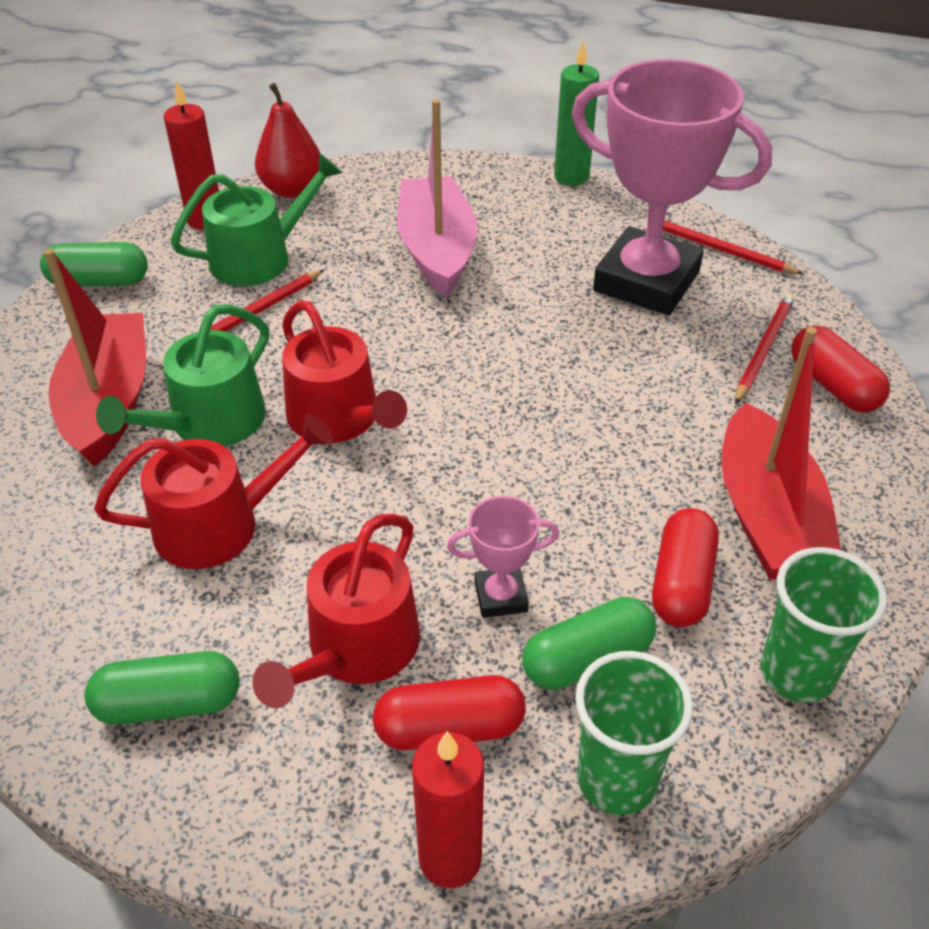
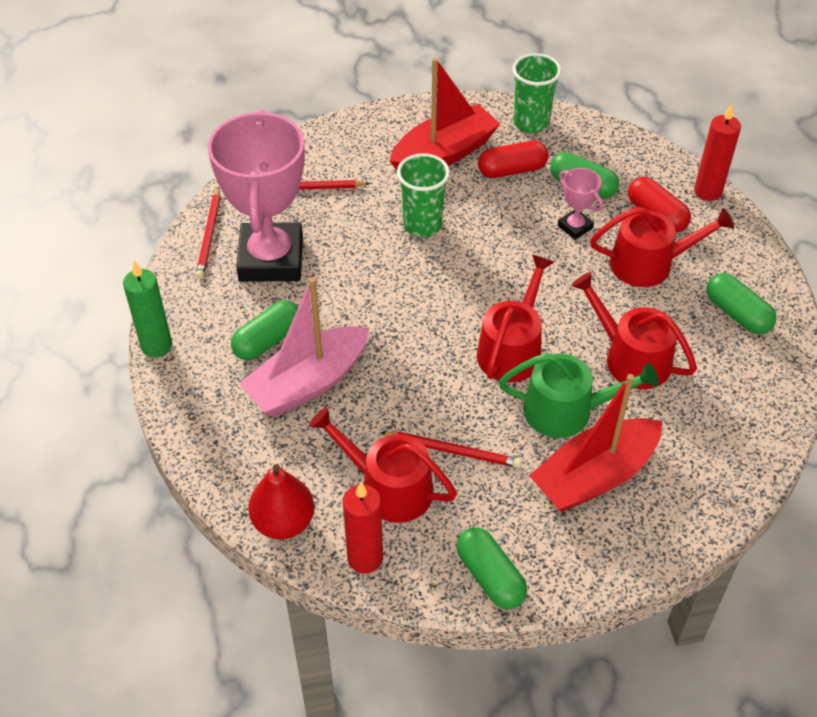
camera: 120 degrees left, 5 degrees up
(259, 257) = (388, 487): green watering can -> red watering can
(519, 243) = (267, 340): none -> green capsule
(616, 779) = (630, 158): green cup -> green cup (422, 225)
(833, 385) = (320, 154): red capsule -> none

